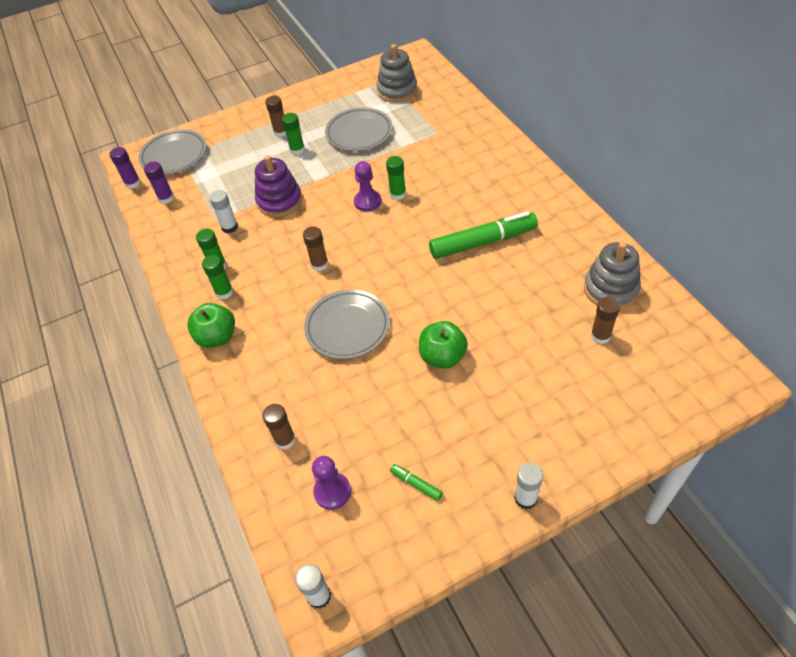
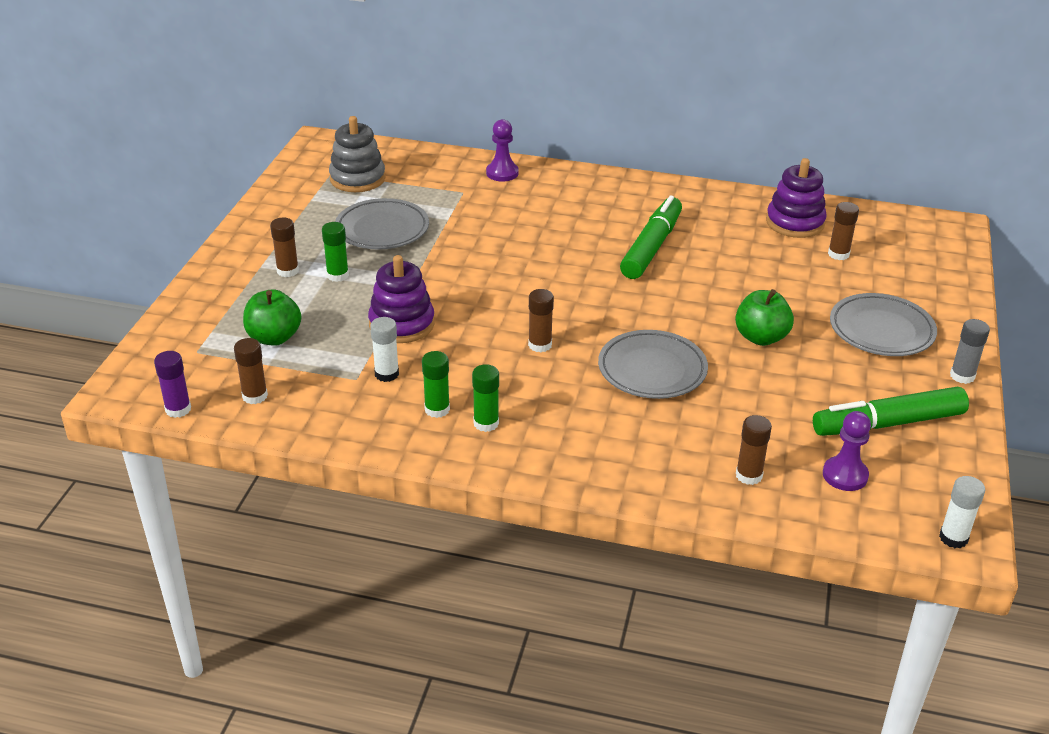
camera: 55 degrees left, 15 degrees down
(166, 198) = (255, 396): purple glue stick -> brown glue stick
(174, 155) = (185, 357): grey plate -> grey plate (881, 330)
(217, 337) = (547, 458): green apple -> green apple (274, 337)
(367, 201) = (495, 275): purple pawn -> purple pawn (502, 173)
(397, 194) = (513, 255): green glue stick -> none
(416, 484) = (888, 423): green marker -> green marker, size x2.42
(525, 498) = (962, 376): white glue stick -> grey glue stick
(610, 289) = (795, 222): grey stacking toy -> purple stacking toy

